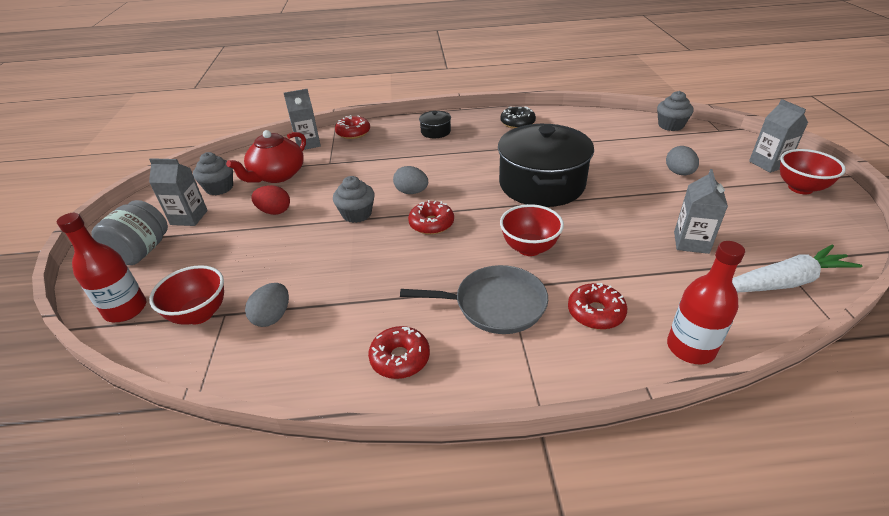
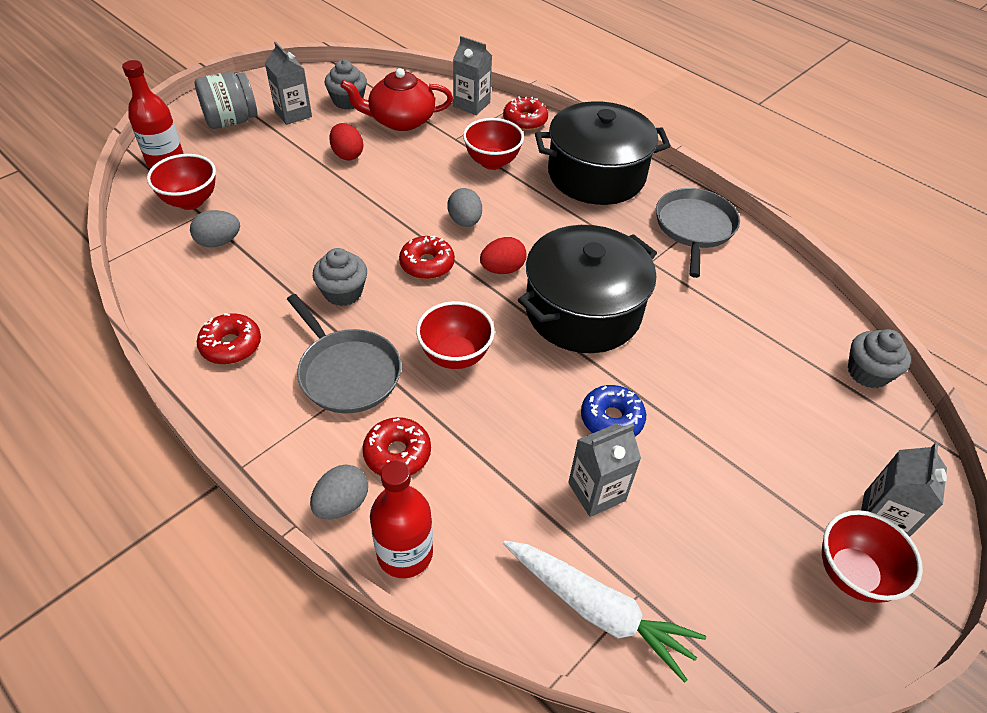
camera: 45 degrees right, 10 degrees up
(357, 214) = (393, 206): grey cupcake -> grey cupcake (343, 292)
(372, 159) = (492, 162): none -> red bowl
(435, 132) = (596, 175): black pot -> black pot, size x2.40
(473, 197) = (502, 269): none -> red egg
(517, 123) = (694, 228): black donut -> grey pan
(638, 212) = (611, 419): none -> blue donut
(679, 173) = (746, 426): grey egg -> grey egg (342, 504)

